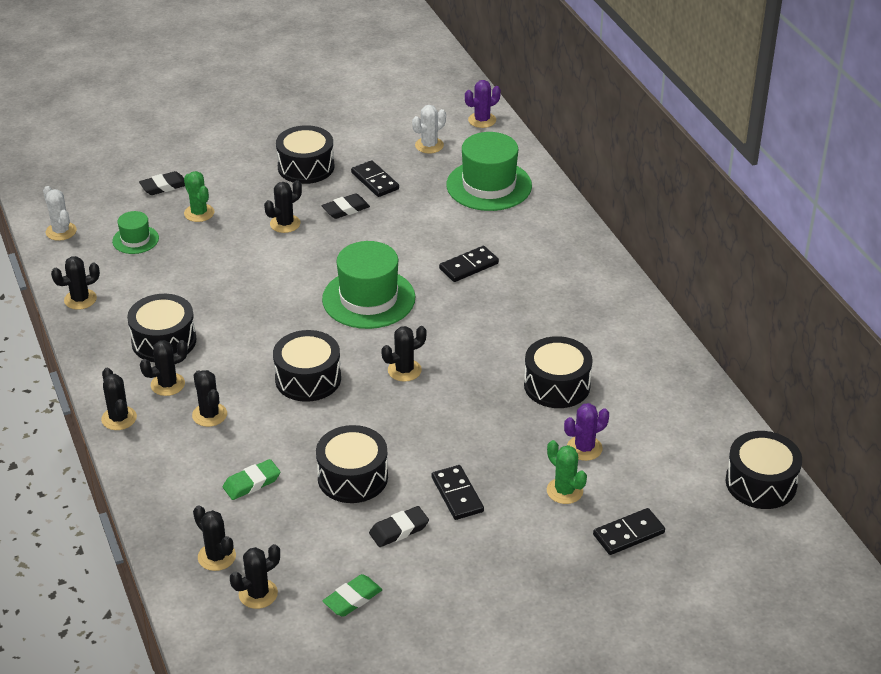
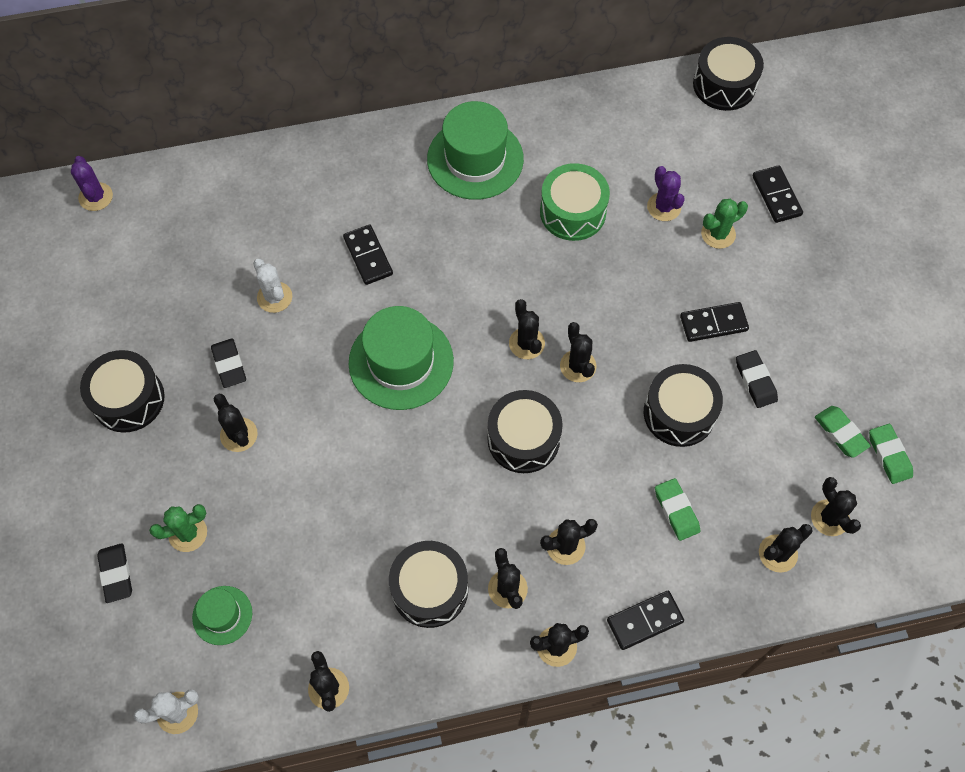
camera: 80 degrees left, 25 degrees up
(334, 639) = (889, 455): none -> green eraser
(375, 181) = (182, 327): black domino -> black domino (645, 621)
(388, 405) = (578, 366): none -> black cactus
(429, 145) = (128, 259): white cactus -> white cactus (274, 297)
(489, 185) = (227, 212): green hat -> green hat (475, 159)
(557, 385) = (573, 212): black drum -> green drum

